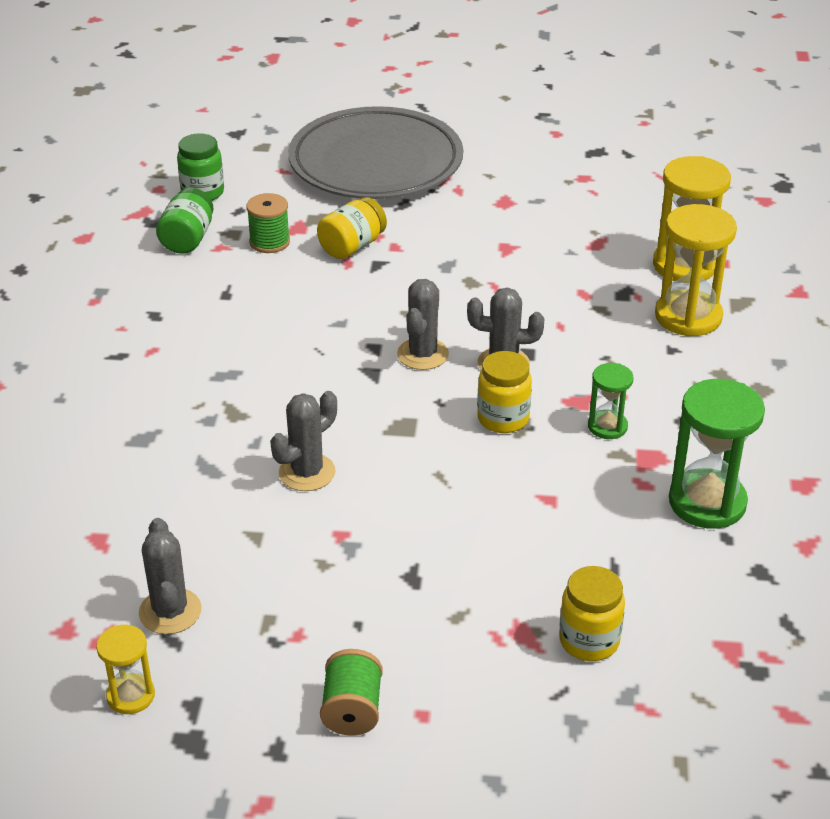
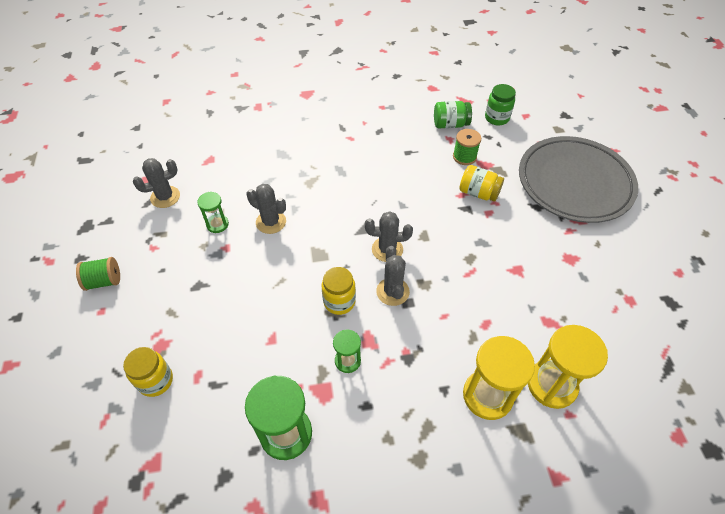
camera: 75 degrees right, 15 degrees up
(130, 696) = (113, 198): yellow hourglass -> none
(280, 541) = (217, 224): none -> green hourglass

